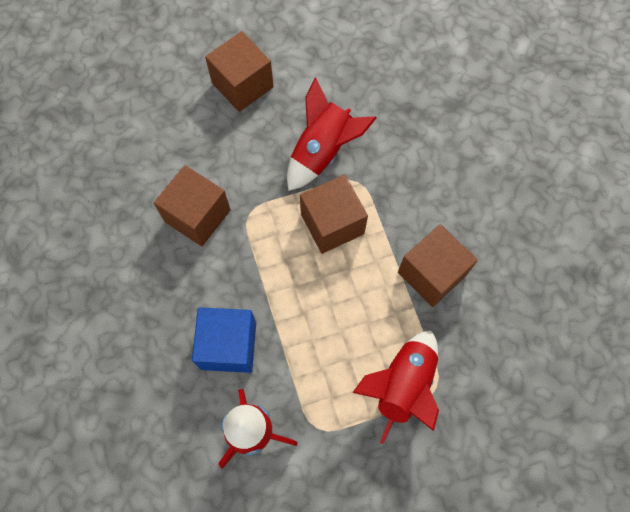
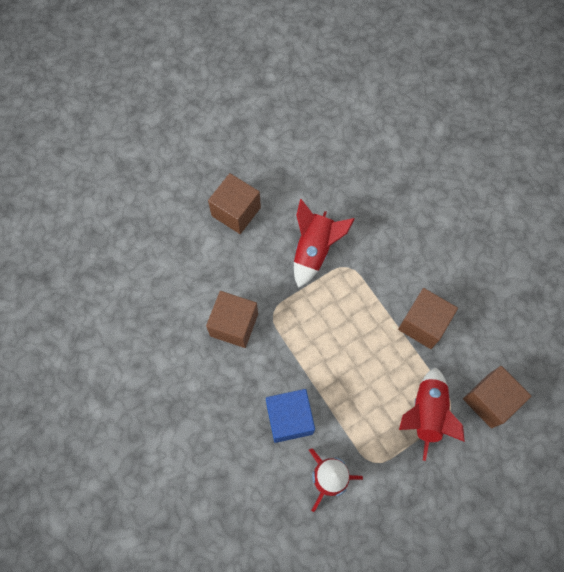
camera: 15 degrees left, 0 degrees up
(332, 224) = (338, 305): brown cube -> brown cube (490, 400)

